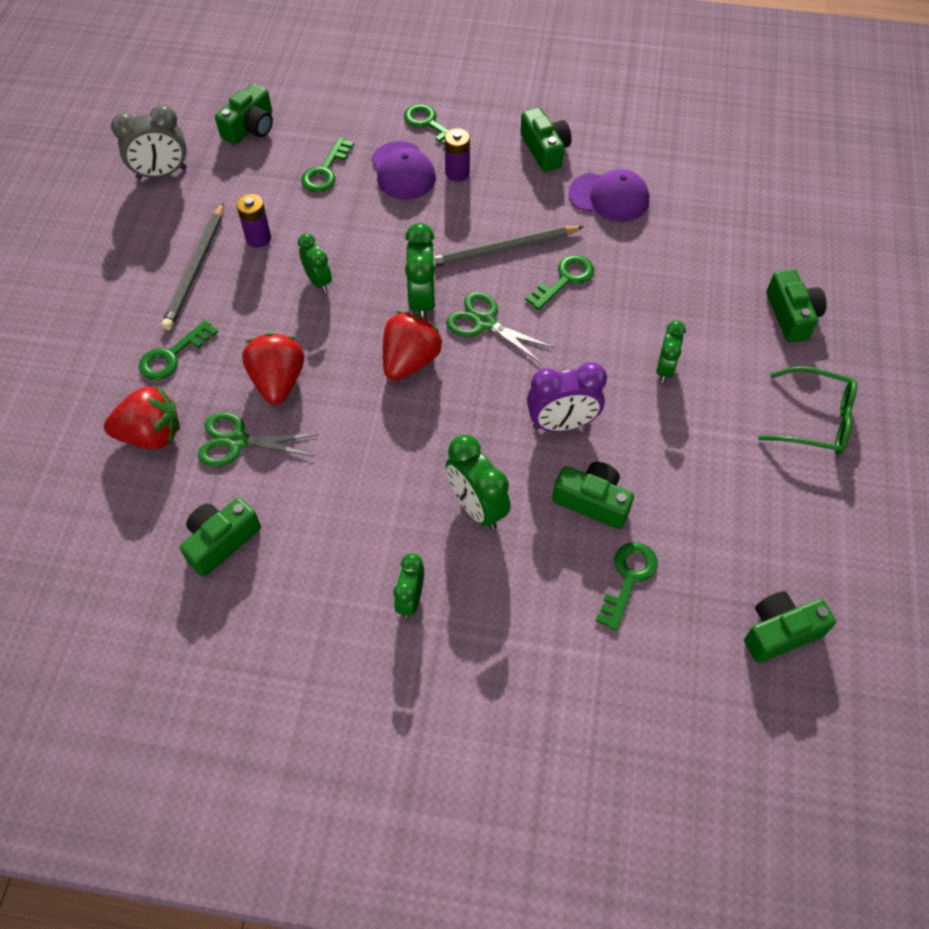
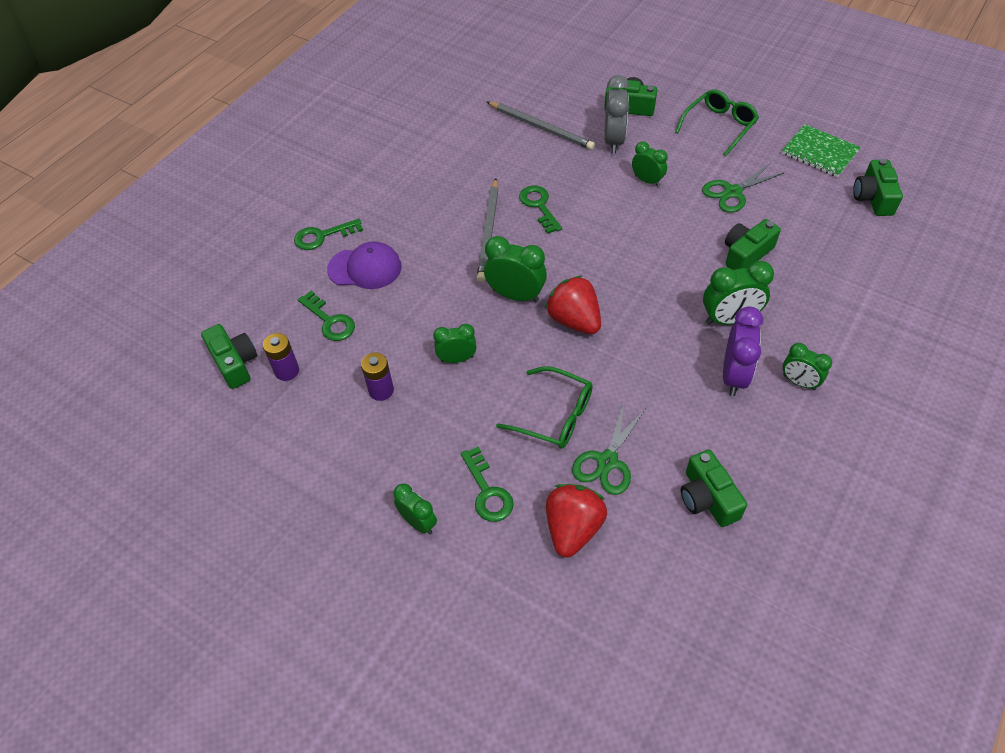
camera: 65 degrees left, 5 degrees down
(124, 316) = (418, 522): none -> green clock
(162, 173) = (246, 450): grey clock -> grey clock (613, 141)
(195, 269) = (391, 449): grey pencil -> grey pencil (541, 128)
(278, 381) = (554, 415): red strawberry -> green glasses
(457, 173) = (390, 235): purple battery -> purple battery (287, 371)
(484, 323) = (558, 264): green scissors -> green scissors (732, 192)
(545, 150) = (399, 176): green camera -> none
(562, 424) = (672, 249): purple clock -> purple clock (733, 376)
(609, 197) = (471, 157): purple cap -> none
(628, 578) = (814, 255): green key -> none
(835, 549) = (819, 152): none -> green notebook

